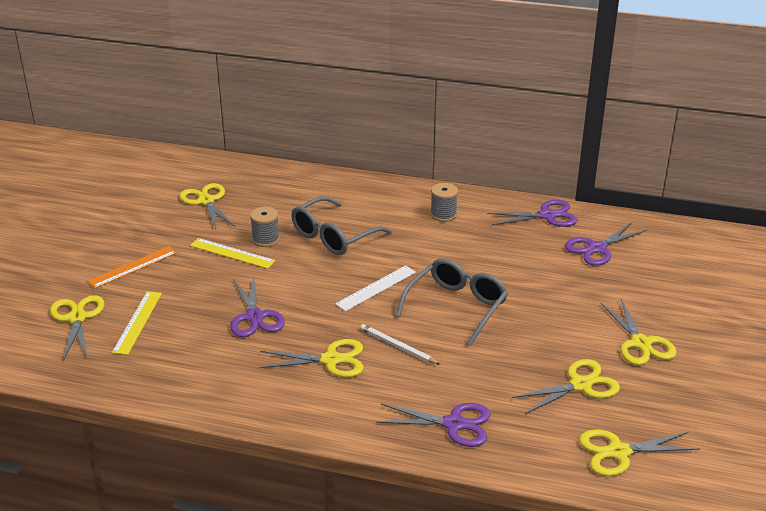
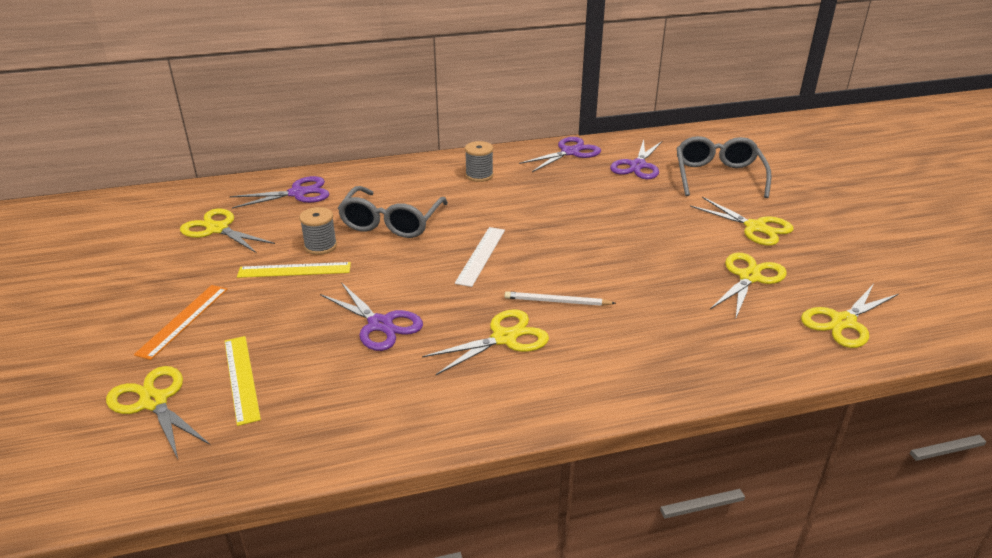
camera: 30 degrees left, 0 degrees up
(454, 424) = (685, 354): purple scissors -> purple scissors (298, 193)
(456, 307) = (573, 248): grey glasses -> grey glasses (718, 176)

